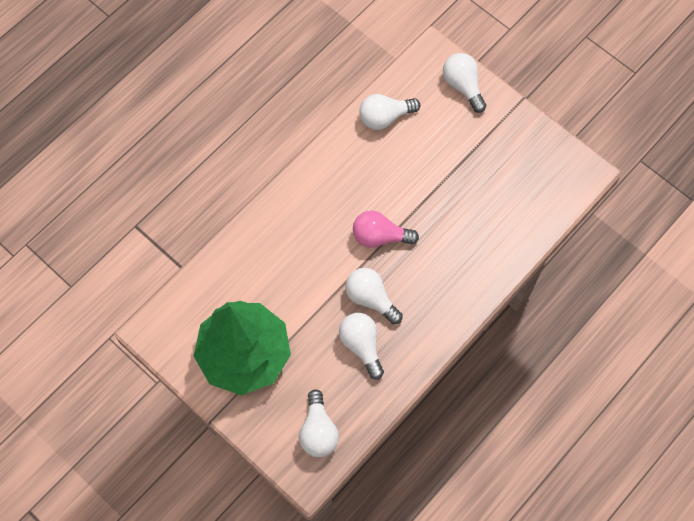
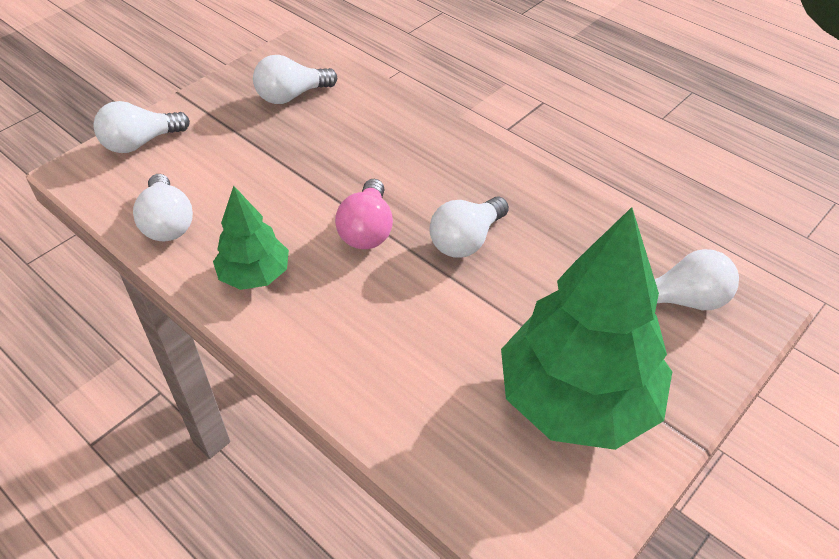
camera: 90 degrees left, 20 degrees down
(340, 173) = (255, 275): none -> green tree
(361, 345) = (540, 251): white light bulb -> white light bulb (291, 96)

